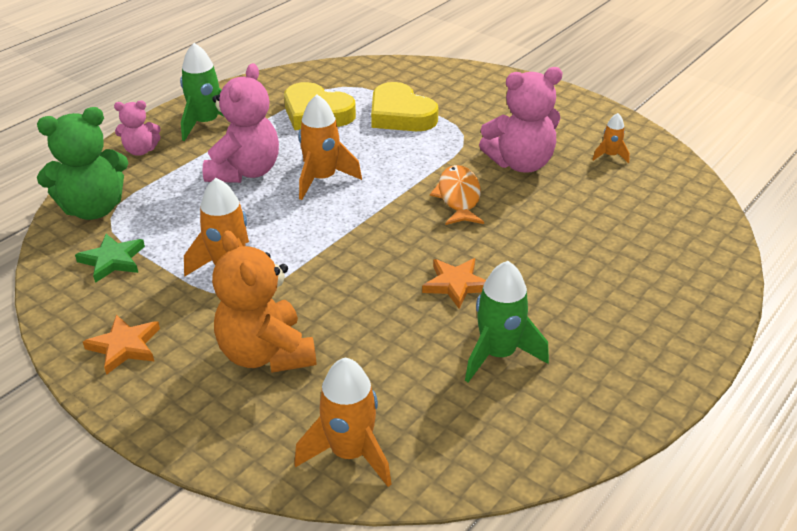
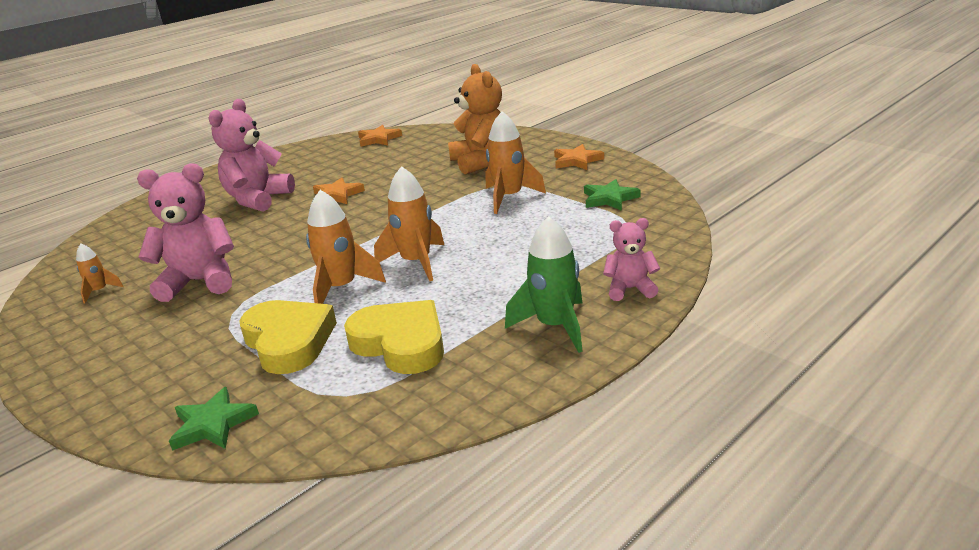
camera: 170 degrees left, 10 degrees down
(93, 209) = (650, 232): green teddy bear -> none
(245, 172) = (499, 268): pink teddy bear -> pink teddy bear (258, 199)
(349, 453) = (438, 136): orange rocket -> orange rocket (341, 288)
(416, 72) = (213, 424): none -> green star
(458, 197) = (290, 250): orange fish -> none
(464, 452) = (378, 139): none -> orange star
(498, 354) = (334, 168): green rocket -> none

